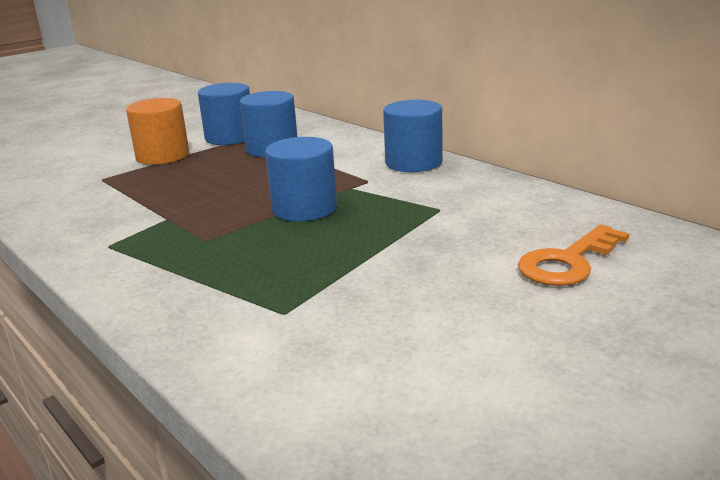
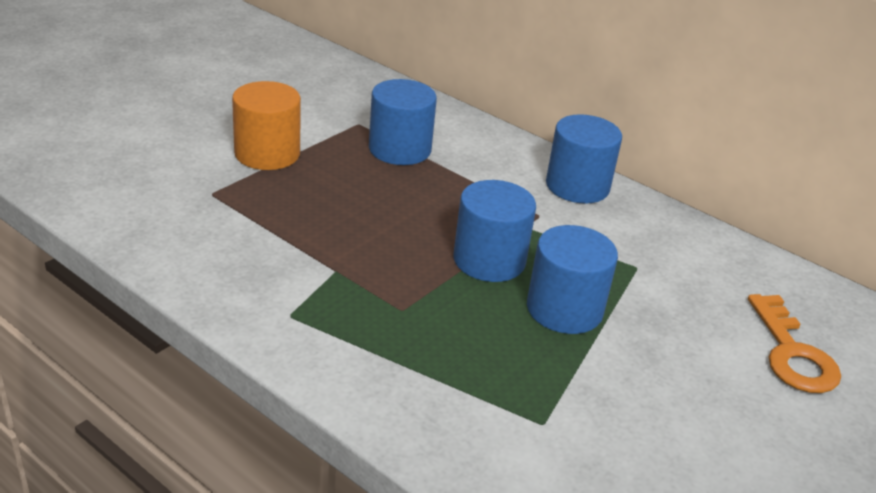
camera: 15 degrees left, 10 degrees up
(230, 137) = (335, 123): blue cylinder -> blue cylinder (564, 309)
(568, 262) = (792, 353): orange key -> orange key turned 45 degrees counterclockwise

